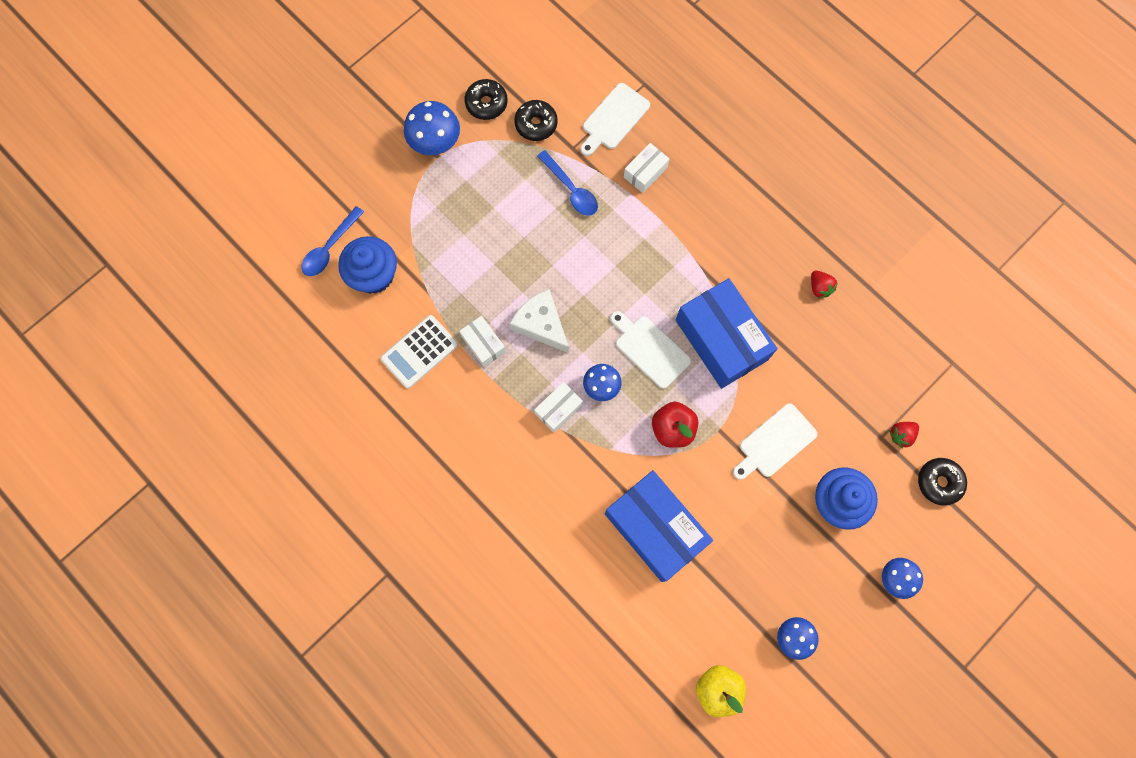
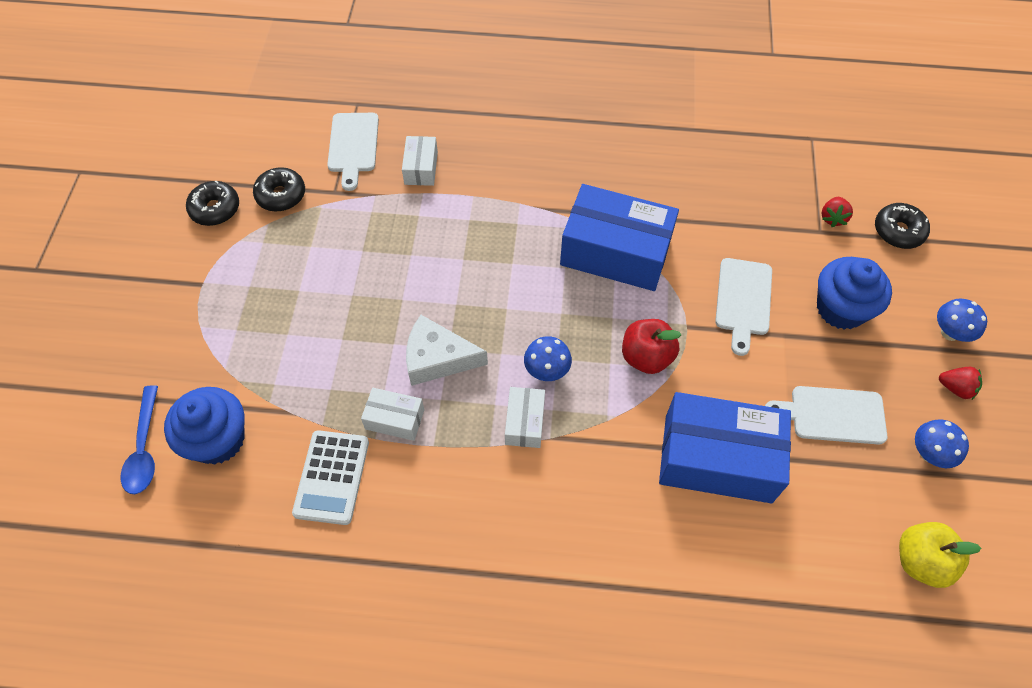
camera: 40 degrees left, 15 degrees down
(435, 143) = (189, 275): blue mushroom -> none
(571, 189) = (363, 225): blue spoon -> none
(649, 349) = (560, 305): white cutting board -> white cutting board (832, 415)
(819, 287) = (655, 156): red strawberry -> red strawberry (955, 388)

